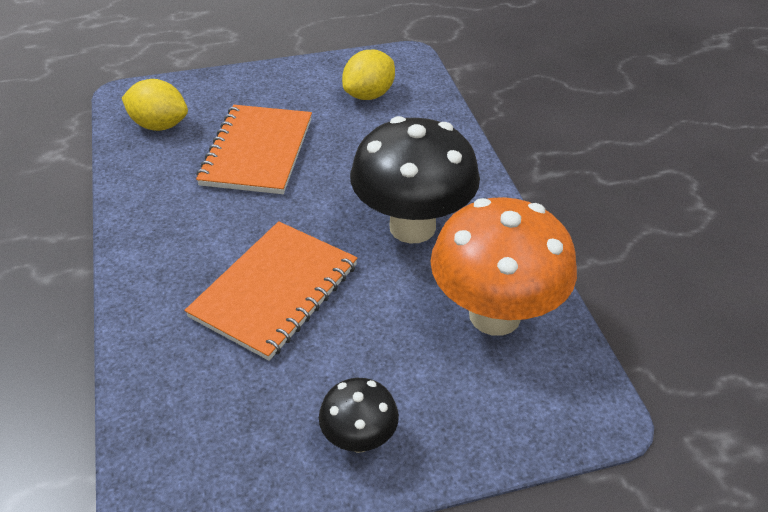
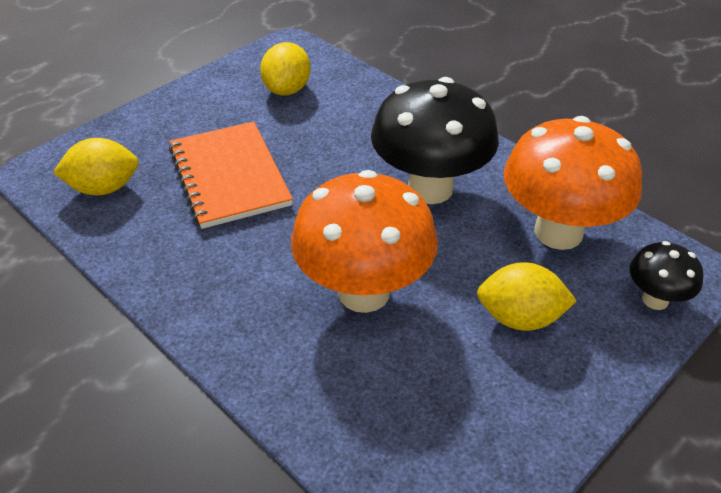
camera: 30 degrees left, 0 degrees up
(275, 291) = (364, 292): orange notebook -> orange mushroom
(359, 439) = (549, 380): black mushroom -> black mushroom (655, 300)
(385, 374) = (520, 318): none -> yellow lemon

